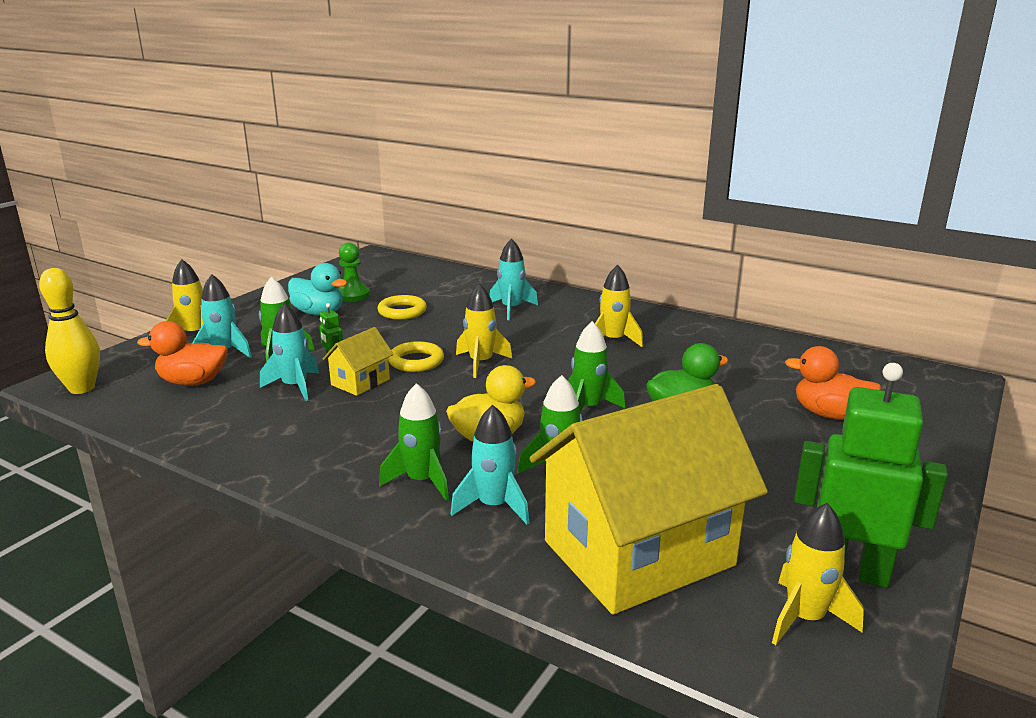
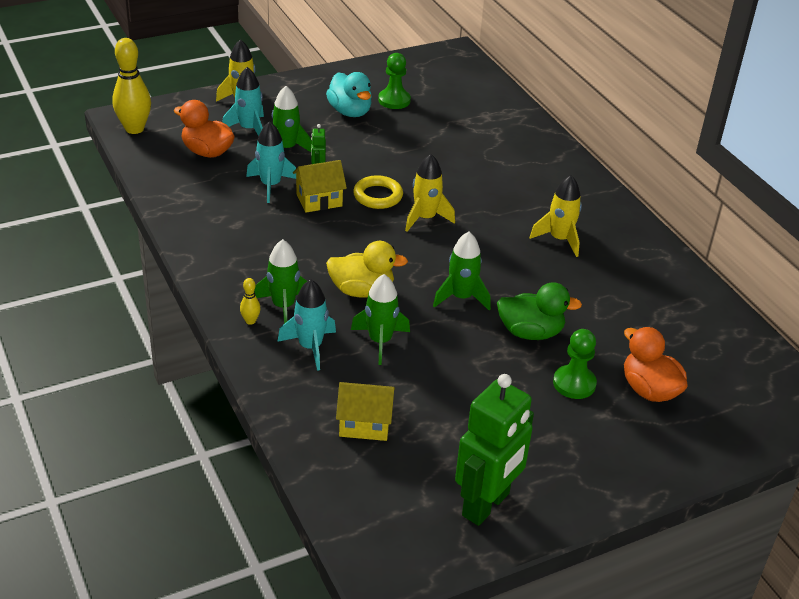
camera: 30 degrees right, 15 degrees up
(399, 509) = (250, 321): none -> yellow bowling pin
(402, 311) = (417, 135): yellow ring -> none
(511, 309) = (511, 168): turquoise rocket -> none
(638, 553) = (364, 424): yellow house -> yellow house, size x0.43
(769, 434) = (574, 383): none -> green pawn
(804, 618) = (416, 515): yellow rocket -> none
(849, 571) = (486, 505): green robot -> green robot turned 75 degrees clockwise

